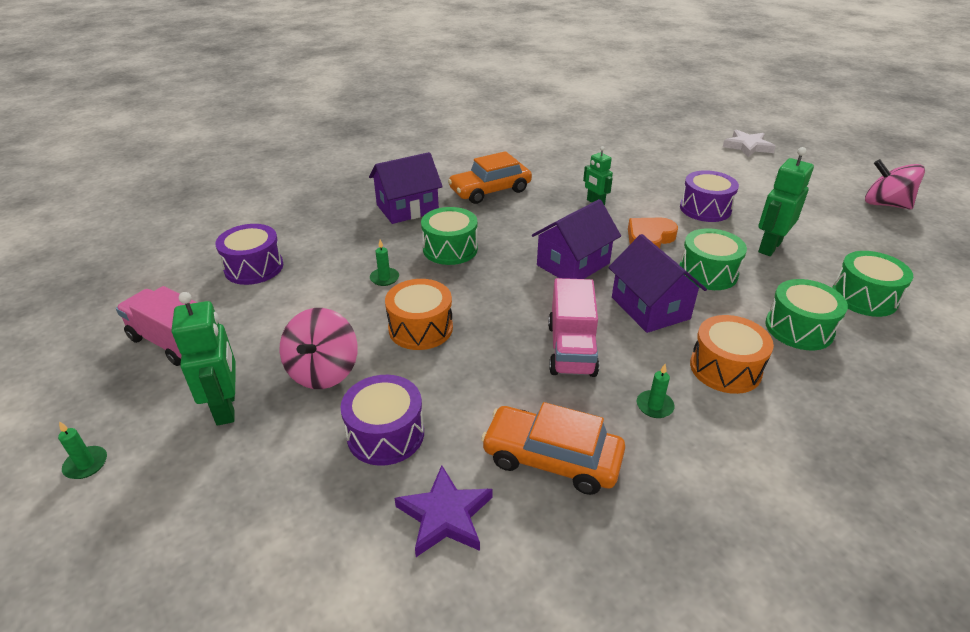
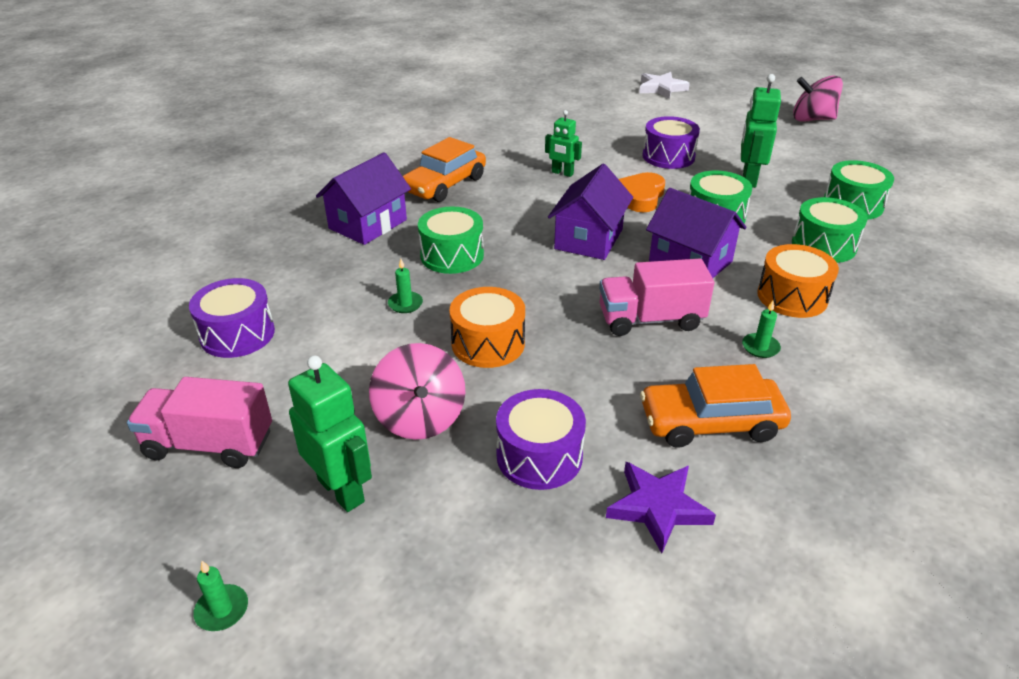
camera: 25 degrees left, 0 degrees up
(571, 349) = (650, 319): pink truck -> pink truck turned 105 degrees clockwise

